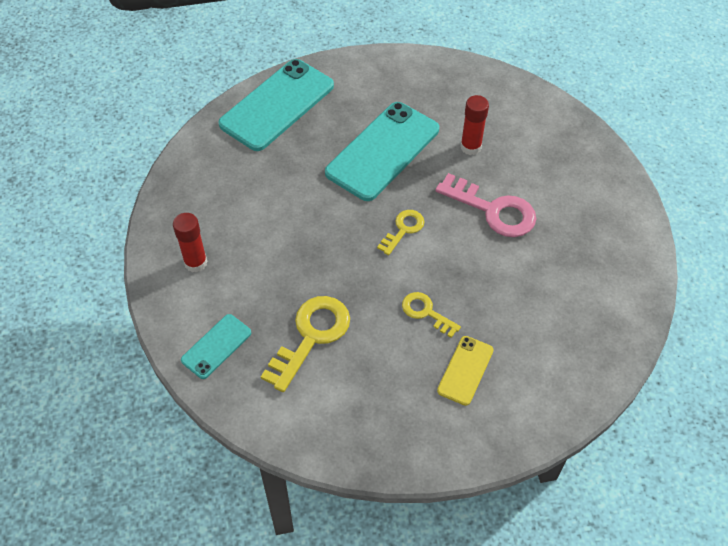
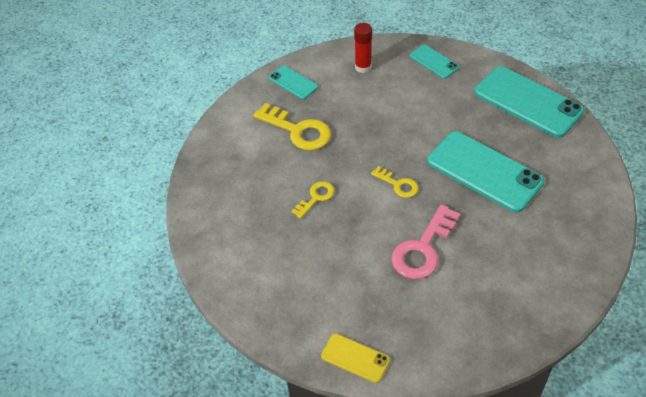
camera: 95 degrees right, 5 degrees down
(196, 186) = (434, 62): none -> turquoise phone
(465, 370) = (262, 220): yellow phone -> yellow phone (355, 358)
(470, 147) = (498, 236): red glue stick -> none

